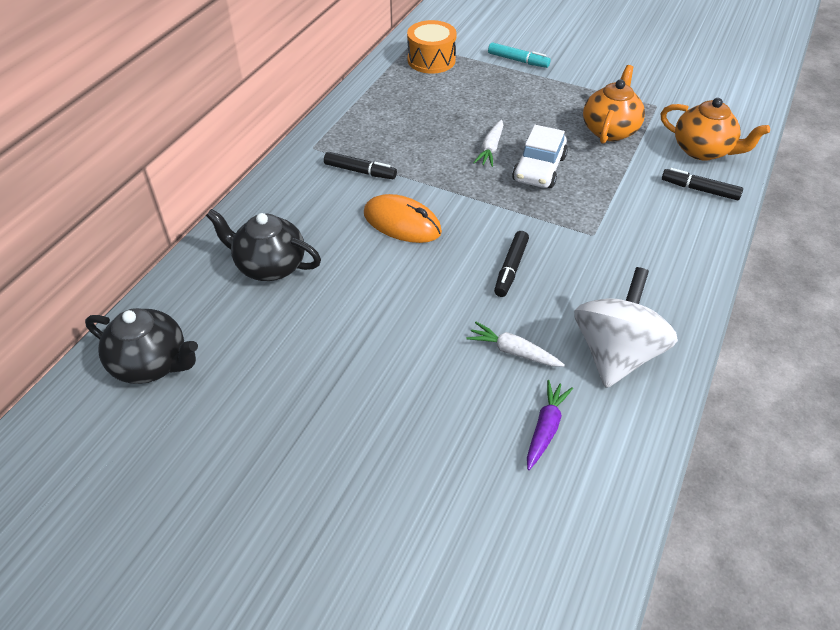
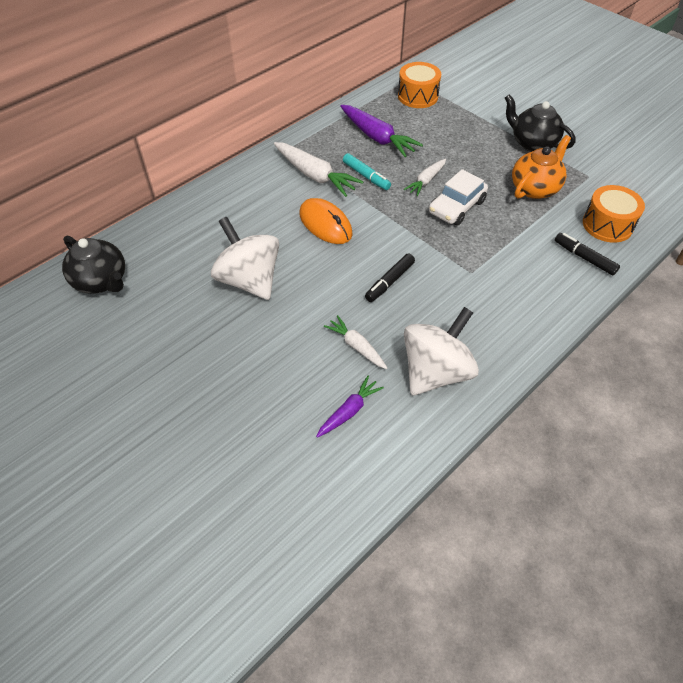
camera: 20 degrees right, 5 degrees up
(269, 266) = (213, 232): black teapot -> black teapot (532, 143)
(345, 311) = (249, 280): none -> white spinning top
(360, 171) = (315, 175): black marker -> white carrot
(410, 113) = (377, 137): none -> purple carrot
(518, 60) = (489, 111): turquoise marker -> turquoise marker (366, 176)
(703, 150) = (607, 225): orange teapot -> orange drum

